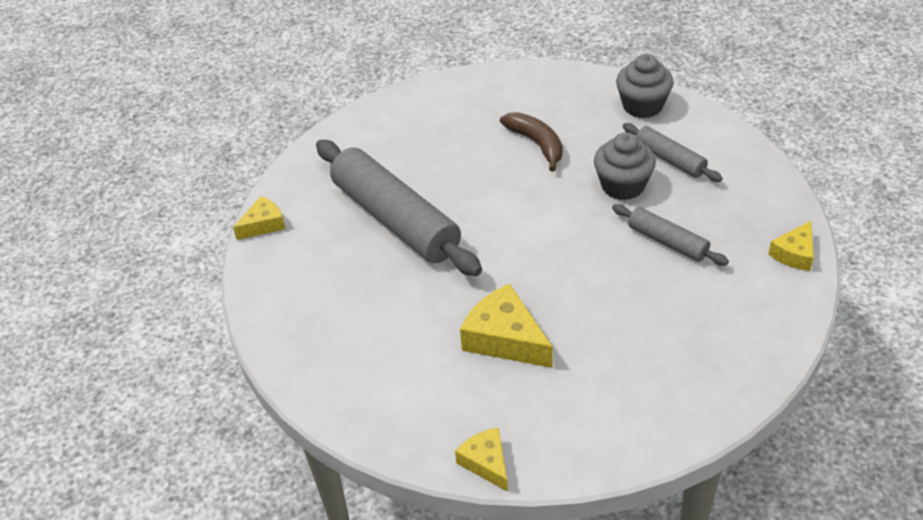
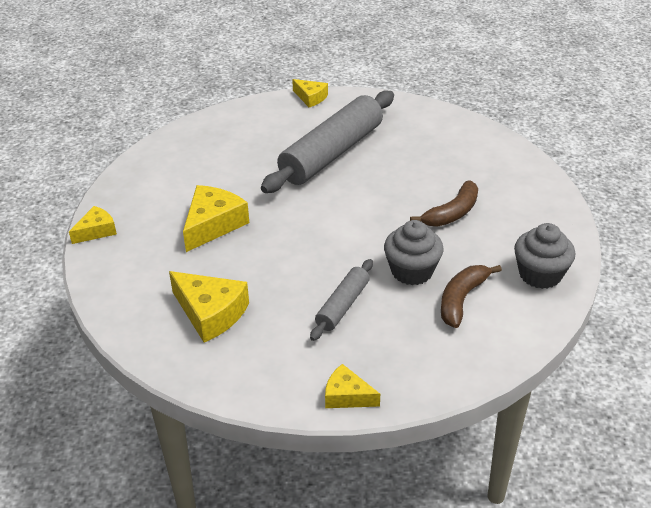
camera: 75 degrees right, 5 degrees down
(665, 350) = (210, 313): none -> yellow cheese
(670, 159) = (462, 299): grey rolling pin -> brown banana

